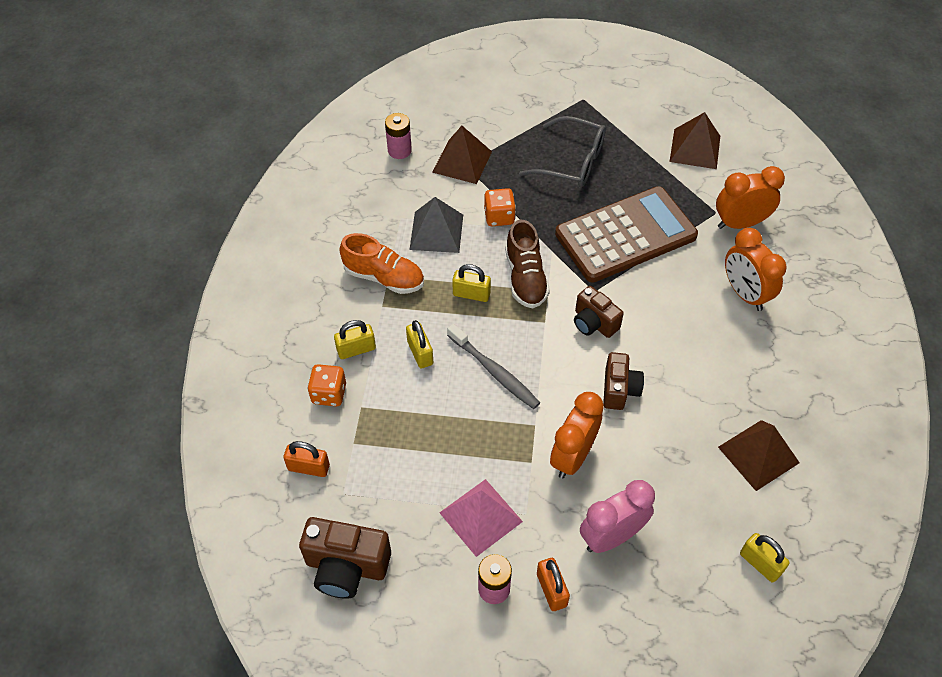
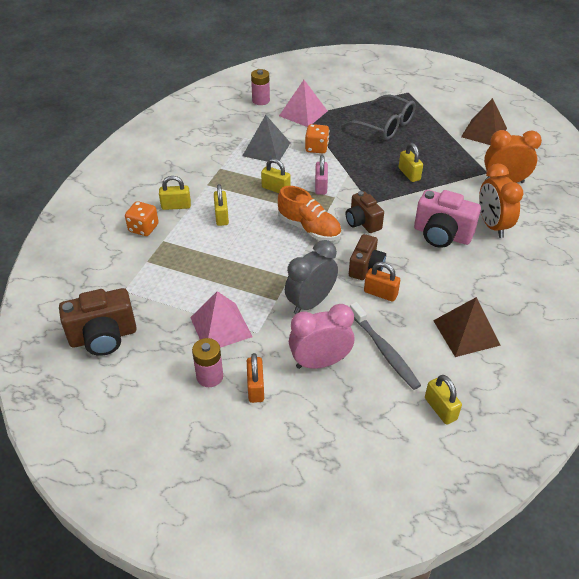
camera: 15 degrees right, 10 degrees down
(308, 467) = (107, 269): orange padlock -> orange padlock (380, 293)
(346, 567) = (103, 337): brown camera -> brown camera turned 45 degrees counterclockwise
(384, 277) = (216, 168): orange shoe -> orange shoe (309, 228)
(462, 161) = (303, 113): brown pyramid -> pink pyramid
(494, 371) = (272, 238): grey toothbrush -> grey toothbrush (384, 350)
(525, 278) = (321, 186): brown shoe -> pink padlock
(572, 456) = (310, 303): orange clock -> grey clock
(625, 235) = (409, 174): brown calculator -> yellow padlock
(691, 321) = (442, 235): none -> pink camera

